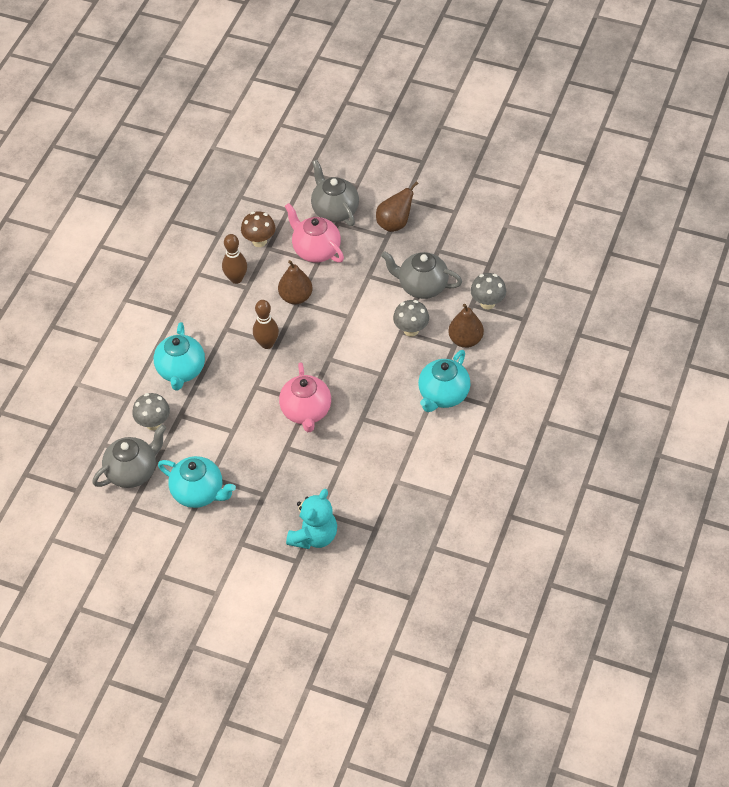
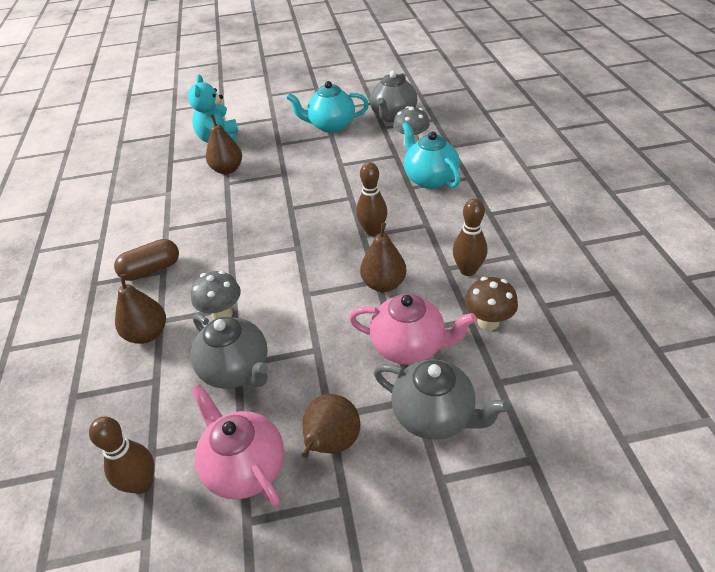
camera: 150 degrees right, 10 degrees down
(306, 412) = (286, 201): pink teapot -> pink teapot (244, 467)
(330, 483) = (227, 169): none -> brown pear
(422, 286) = (237, 370): grey teapot -> grey teapot turned 60 degrees clockwise
(443, 395) = (151, 270): turquoise teapot -> brown capsule
(487, 303) = (133, 393): grey mushroom -> none
(499, 251) = (141, 483): none -> brown bowling pin

